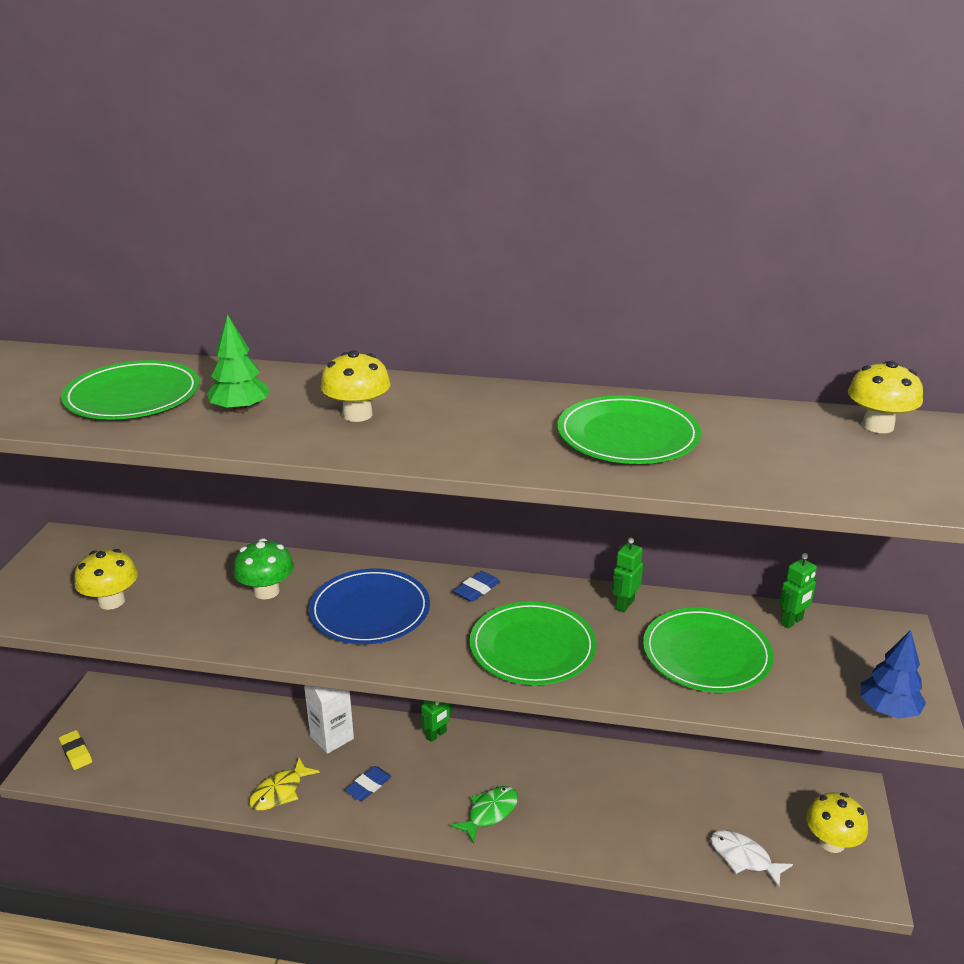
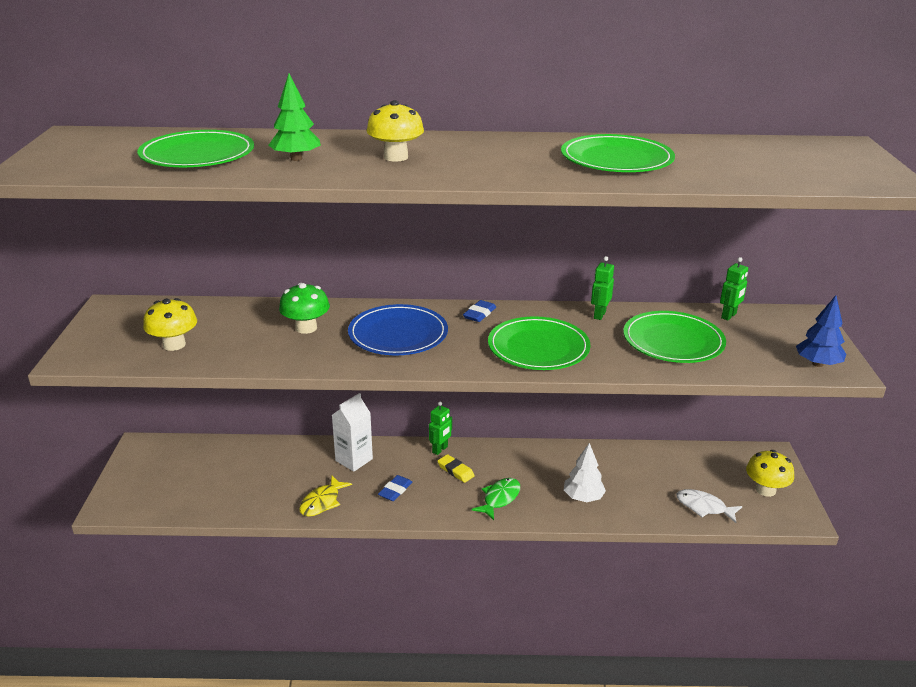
camera: 10 degrees left, 0 degrees up
(76, 752) = (134, 492): yellow eraser -> yellow eraser (455, 471)
(593, 824) = (583, 497): none -> white tree
(878, 426) = (797, 145): yellow mushroom -> none

